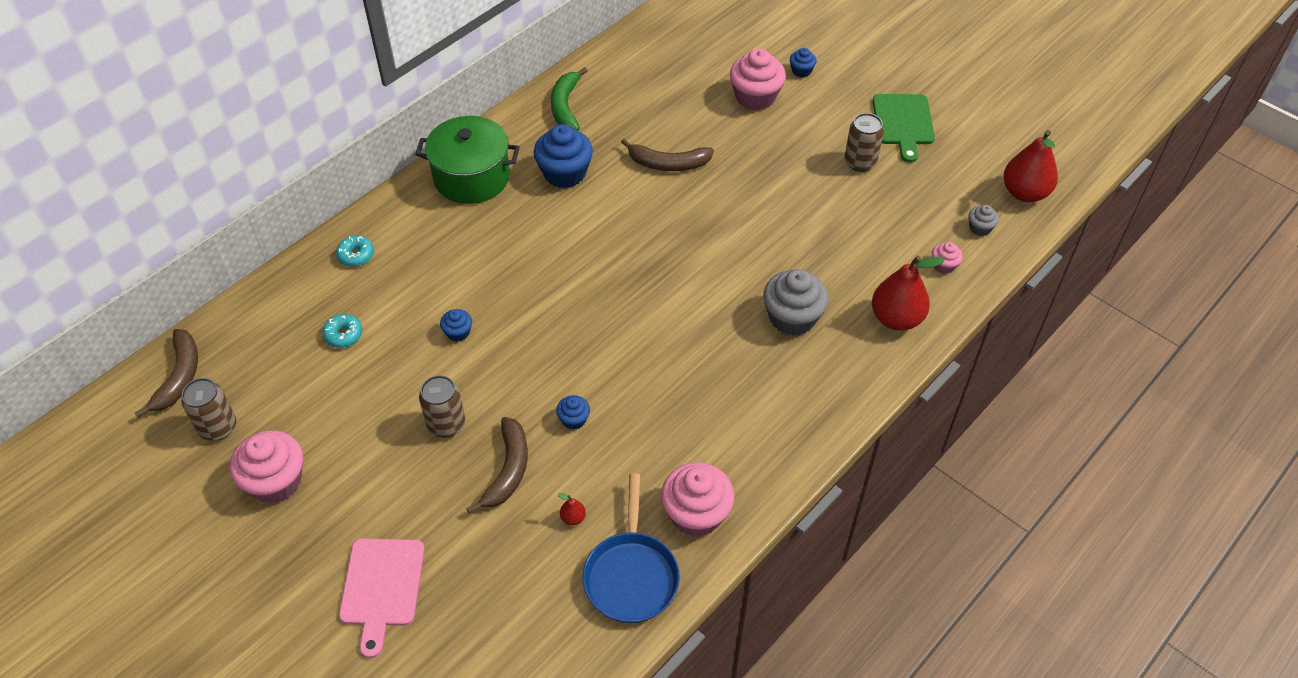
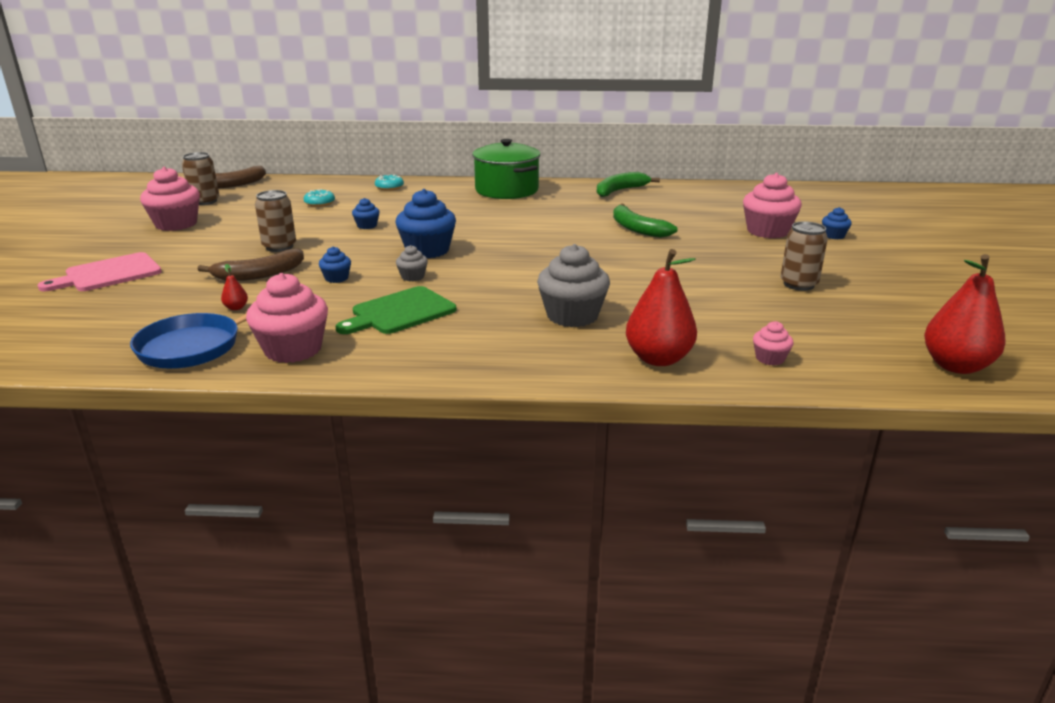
camera: 50 degrees right, 25 degrees down
(564, 173) = (561, 208): blue cupcake -> blue cupcake (427, 250)
(668, 164) = (637, 229): brown banana -> green banana
(903, 123) = (885, 285): green cutting board -> green cutting board (400, 312)
(980, 228) = (856, 359): grey cupcake -> grey cupcake (412, 277)

